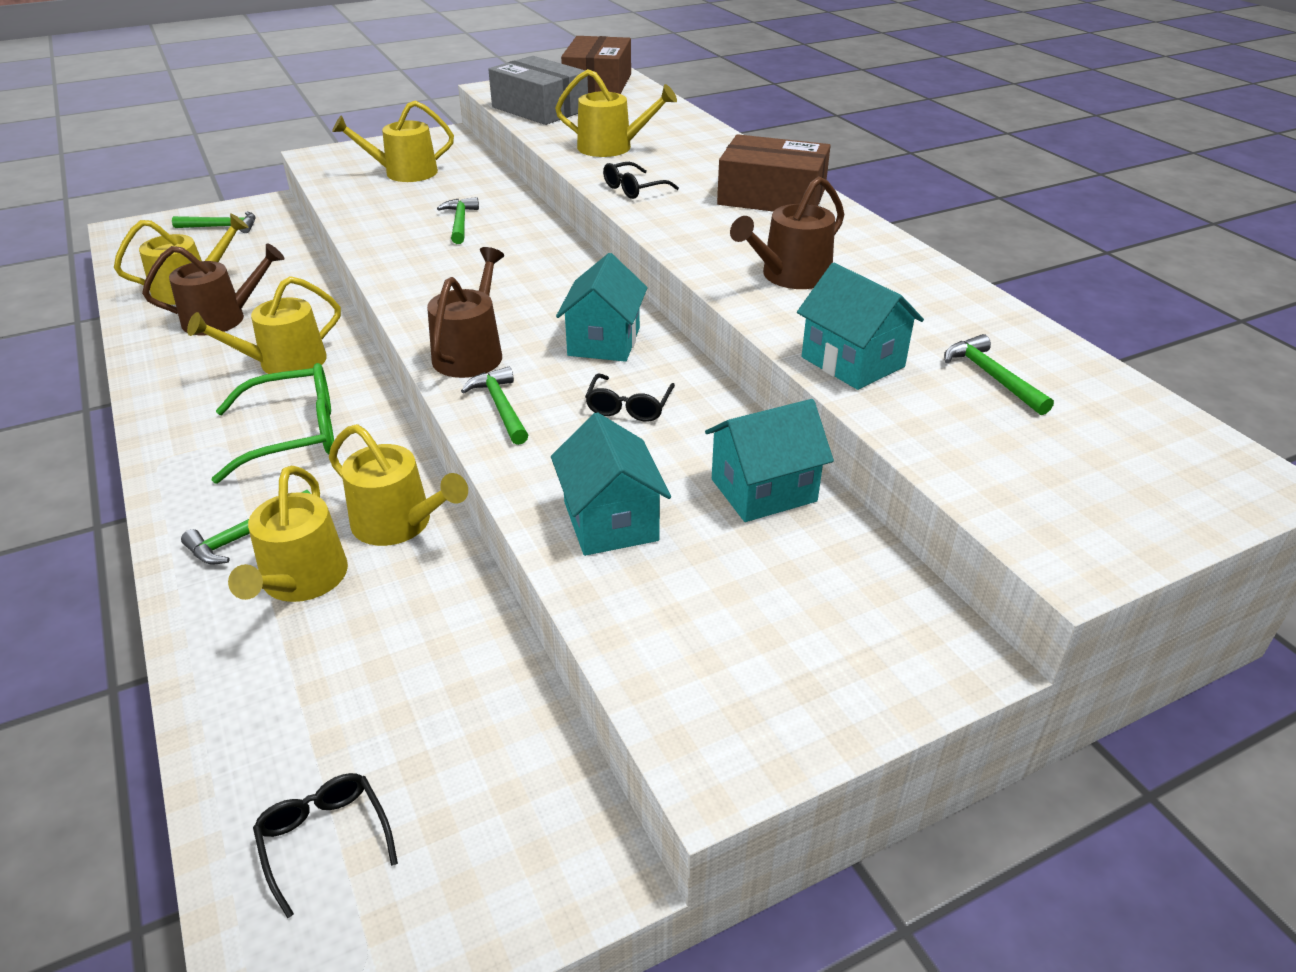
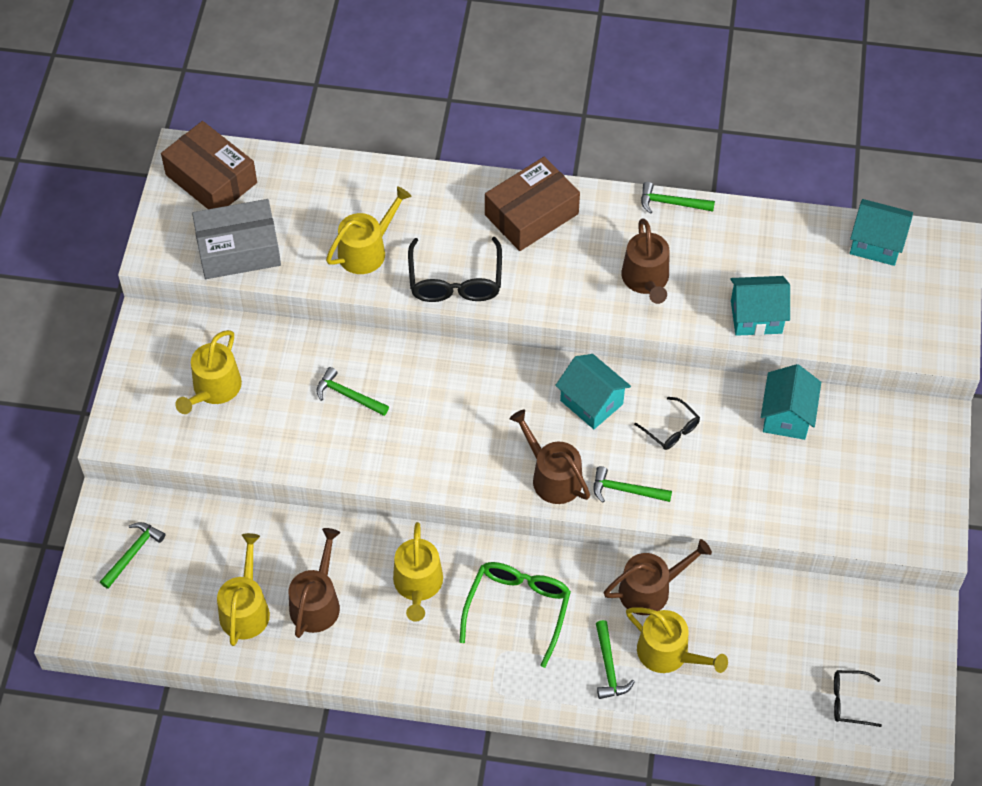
camera: 55 degrees left, 20 degrees up
(399, 523) = (650, 589): yellow watering can -> brown watering can
(610, 521) = (765, 493): turquoise house -> turquoise house (876, 244)
(634, 189) = (455, 281): black glasses -> black glasses, size x1.78
(992, 377) = (811, 270): green hammer -> green hammer (671, 203)

